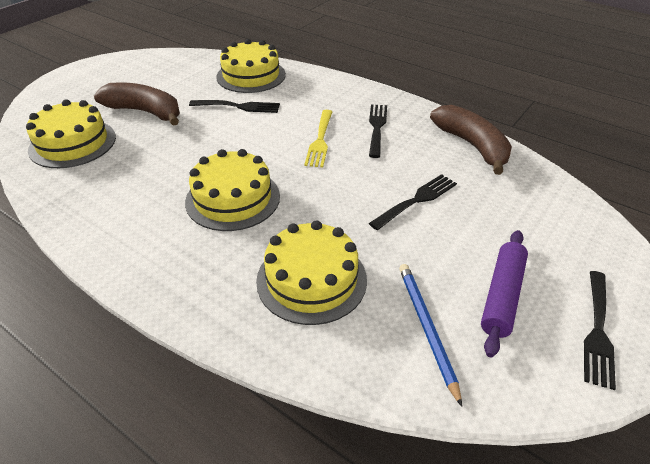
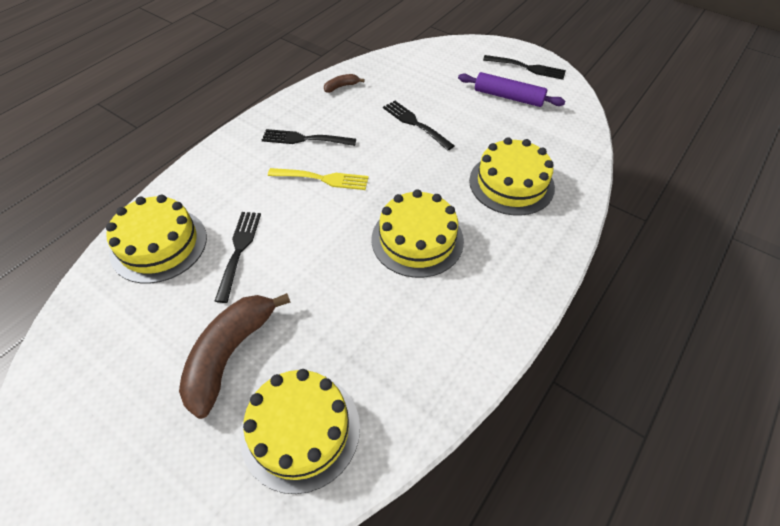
camera: 90 degrees left, 10 degrees up
(426, 328) = (542, 131): blue pencil -> none
(472, 145) = (341, 87): brown banana -> brown banana, size x0.44

